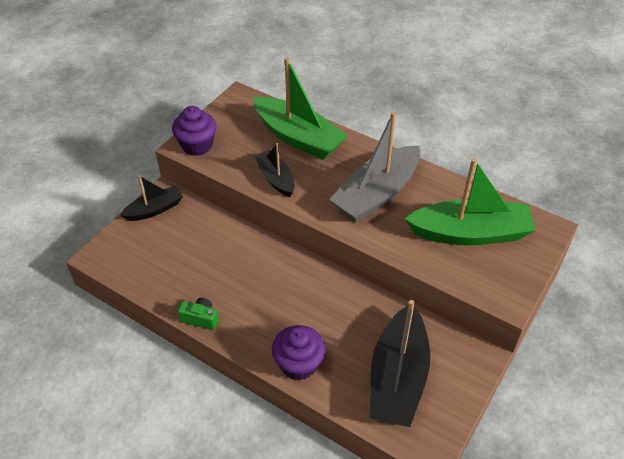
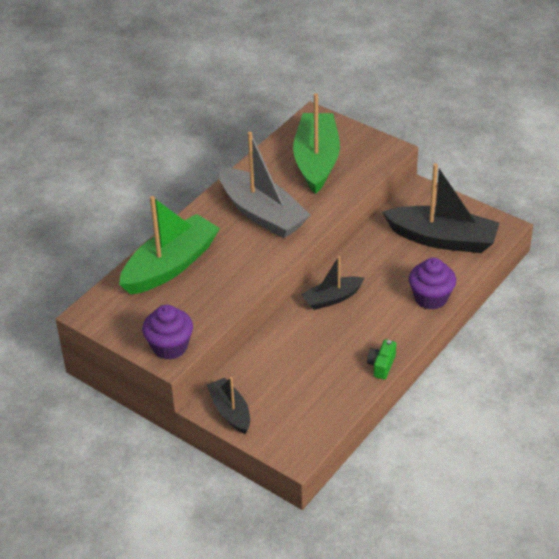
camera: 85 degrees left, 5 degrees down
(275, 178) = (232, 283): black boat -> black boat (332, 298)

